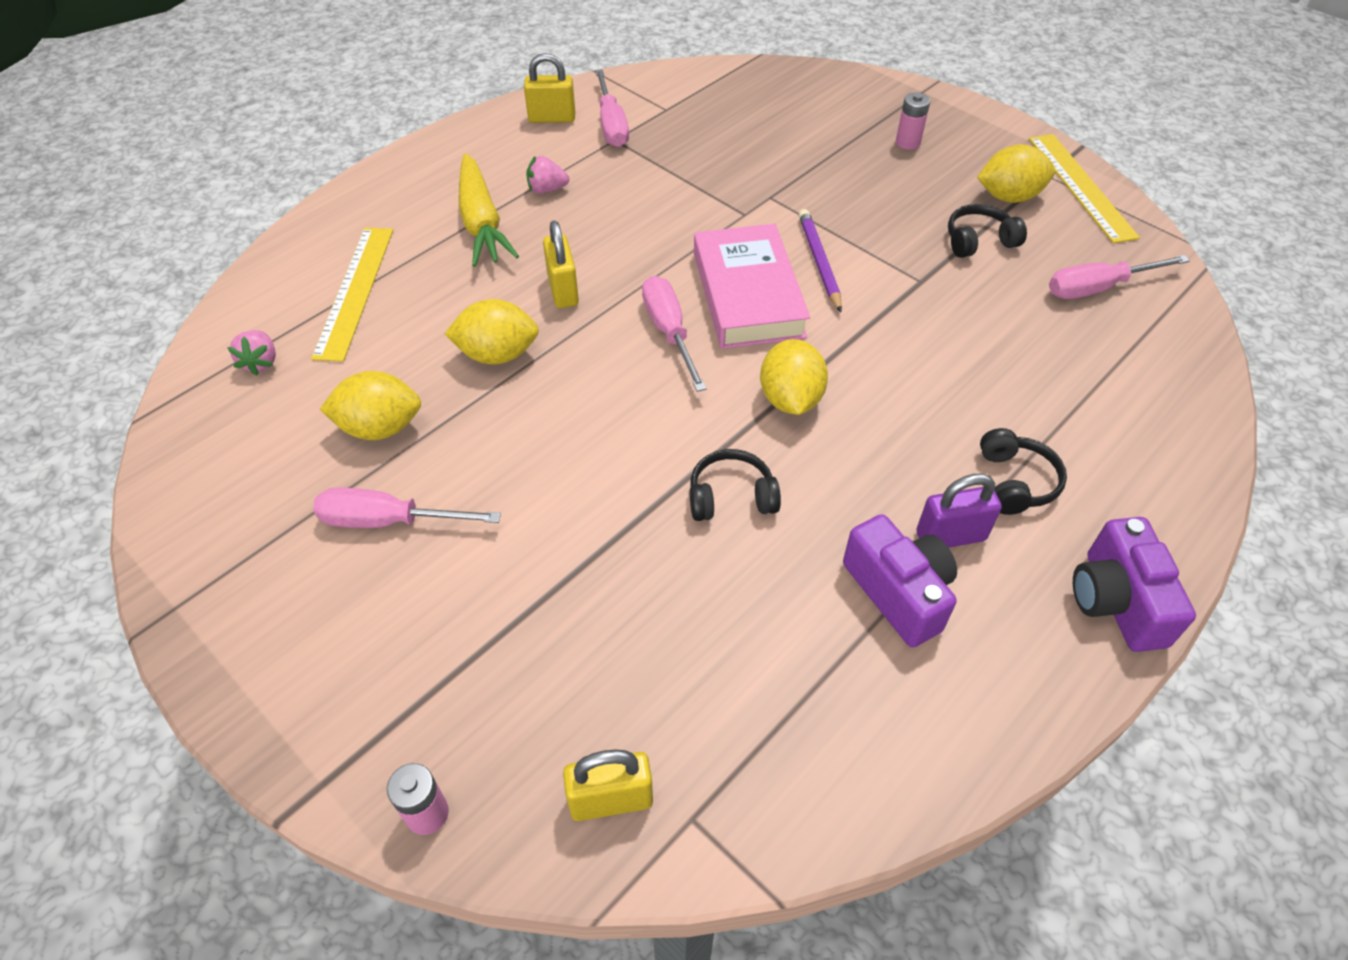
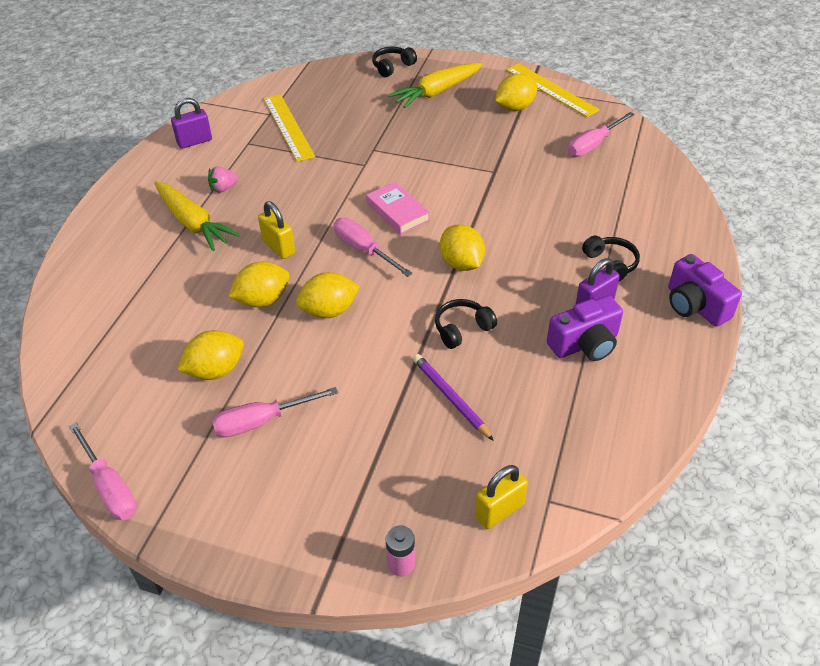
camera: 25 degrees left, 5 degrees down
(261, 362) = (100, 361): pink strawberry -> none
(355, 291) = (134, 294): yellow ruler -> yellow ruler (288, 127)
(552, 118) = (194, 141): yellow padlock -> purple padlock
(570, 401) = (329, 311): none -> yellow lemon
(611, 125) = (239, 134): pink screwdriver -> pink screwdriver (110, 487)
(747, 294) = (397, 212): pink book -> pink book, size x0.63
(819, 262) = (428, 179): purple pencil -> purple pencil (450, 397)
(899, 593) = (585, 344): purple camera -> purple camera turned 120 degrees clockwise
(908, 142) = (436, 92): pink battery -> yellow carrot
(979, 241) = (513, 138): black headphones -> black headphones (392, 67)

